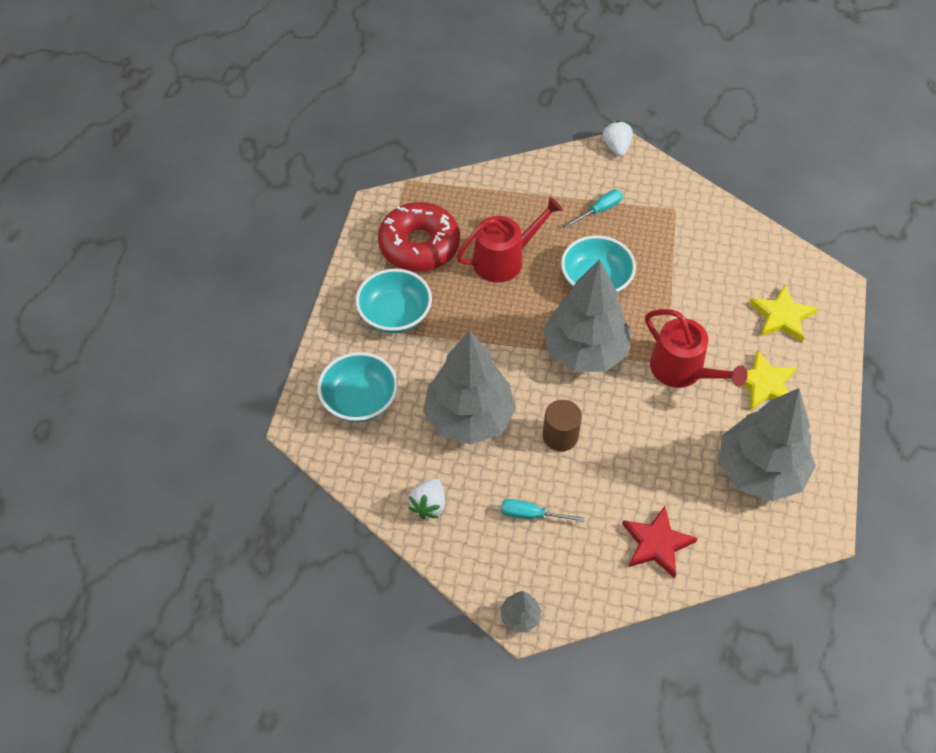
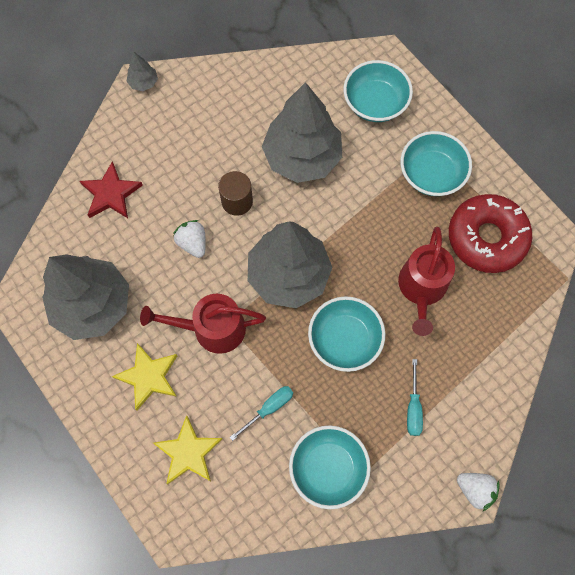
camera: 130 degrees right, 15 degrees up
(428, 505) = (260, 88): white strawberry -> white strawberry (193, 243)
(531, 515) = (199, 138): turquoise screwdriver -> turquoise screwdriver (269, 408)
(695, 230) = (328, 468): none -> turquoise bowl

